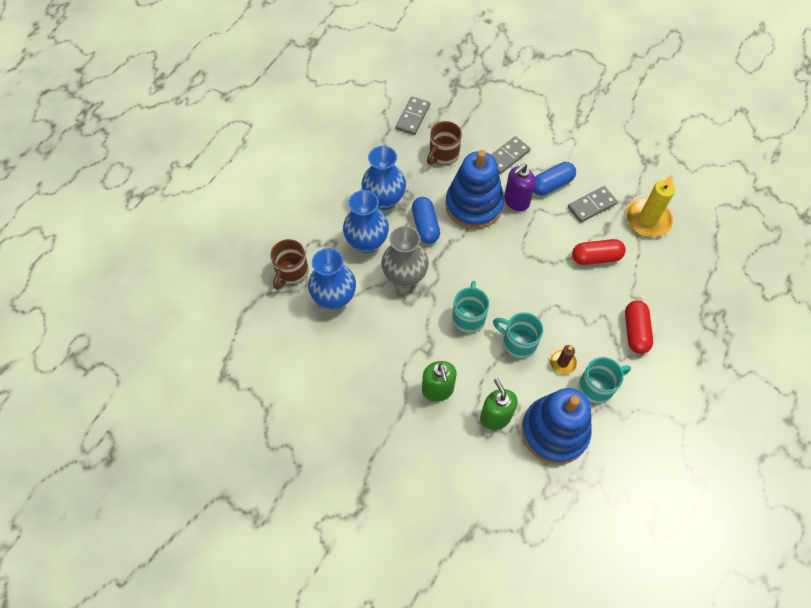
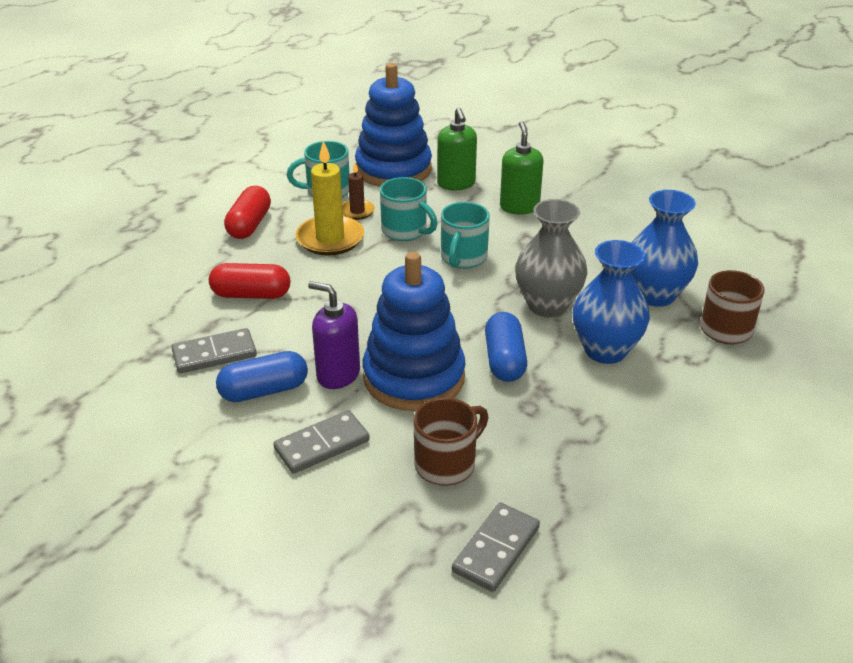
camera: 170 degrees left, 25 degrees down
(384, 200) = (572, 404): blue vase -> none
(516, 201) = (338, 374): purple soap dispenser -> purple soap dispenser turned 120 degrees counterclockwise
(647, 219) = (139, 327): yellow candle -> yellow candle (330, 239)

